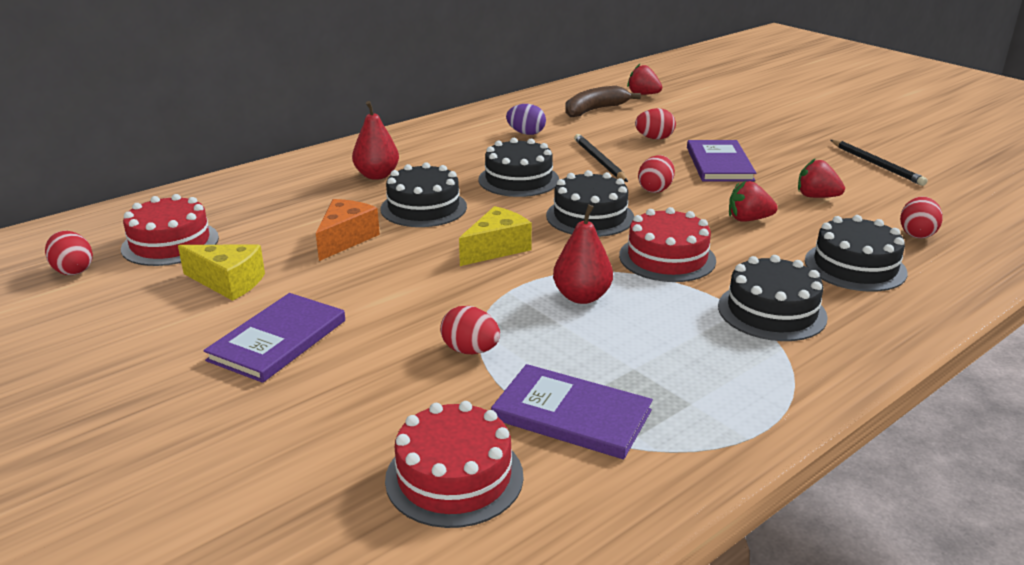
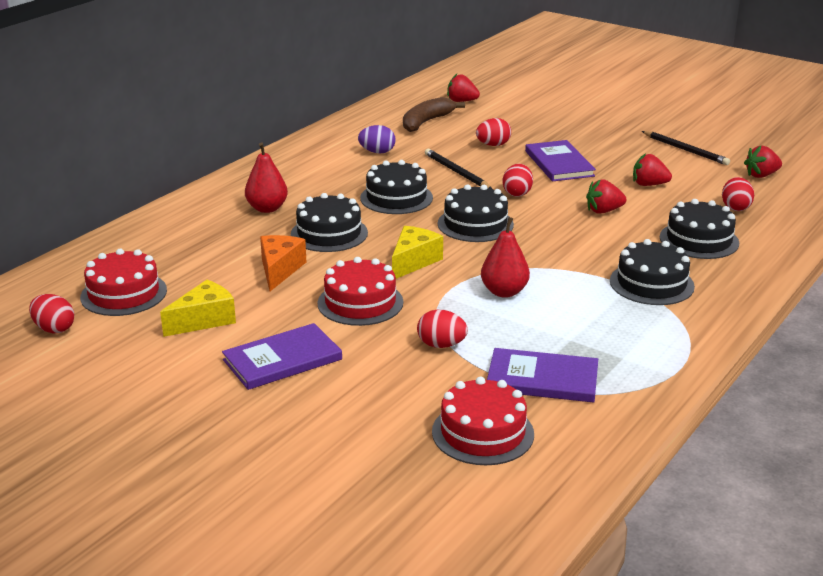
camera: 15 degrees left, 0 degrees up
(228, 282) = (204, 320): yellow cheese -> yellow cheese turned 45 degrees counterclockwise
(278, 340) = (282, 360): purple book -> purple book turned 45 degrees clockwise
(667, 258) = (554, 251): red cake -> red cake (360, 303)
(963, 201) = (761, 175): none -> red strawberry

